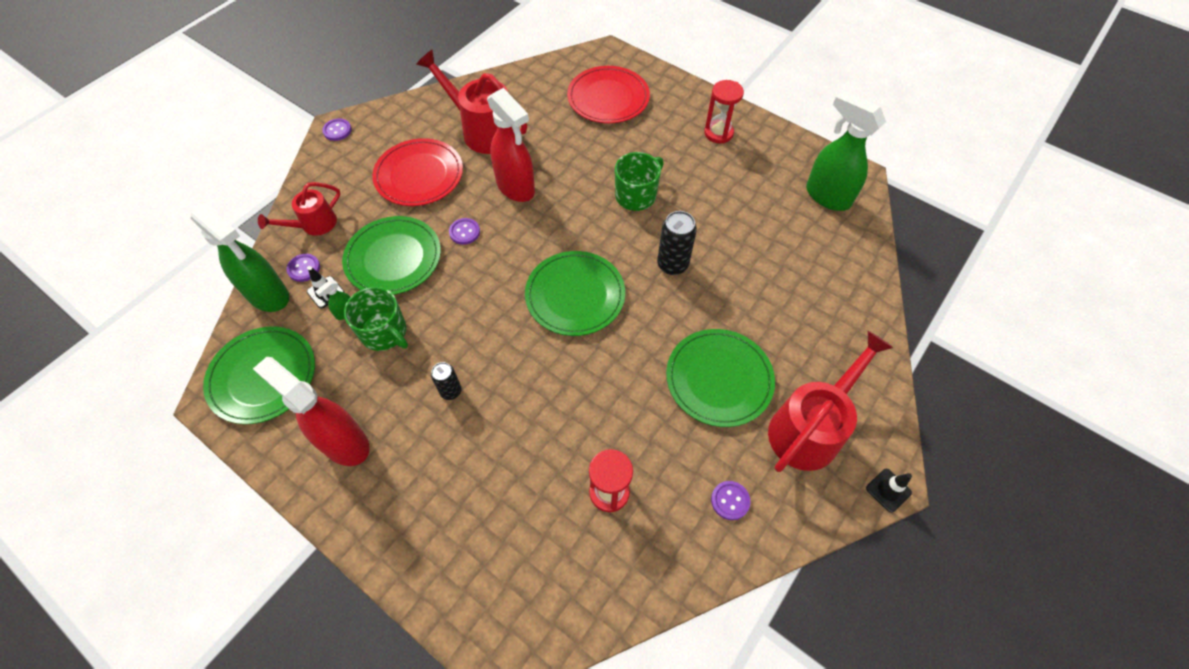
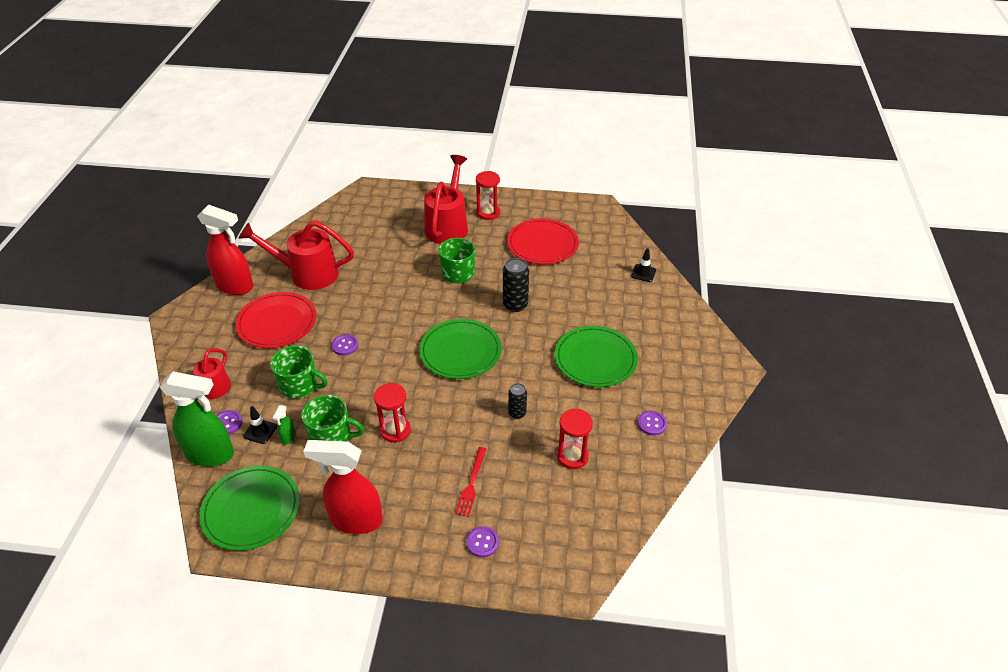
camera: 30 degrees left, 15 degrees down
(337, 130) = (179, 318): purple button -> purple button (482, 542)
(393, 258) = (299, 385): green plate -> green mug
(448, 358) = (395, 430): none -> red hourglass
(451, 391) = (414, 450): black can -> black can (517, 413)
(480, 465) = (471, 484): none -> red fork
(516, 187) = (363, 301): red spray bottle -> red spray bottle (235, 286)
(608, 98) = (390, 218): red plate -> red plate (542, 244)
(810, 427) = (671, 360): red watering can -> red watering can (448, 225)
(827, 196) = (587, 225): green spray bottle -> none
(888, 490) = (739, 373): black traffic cone -> black traffic cone (643, 273)

